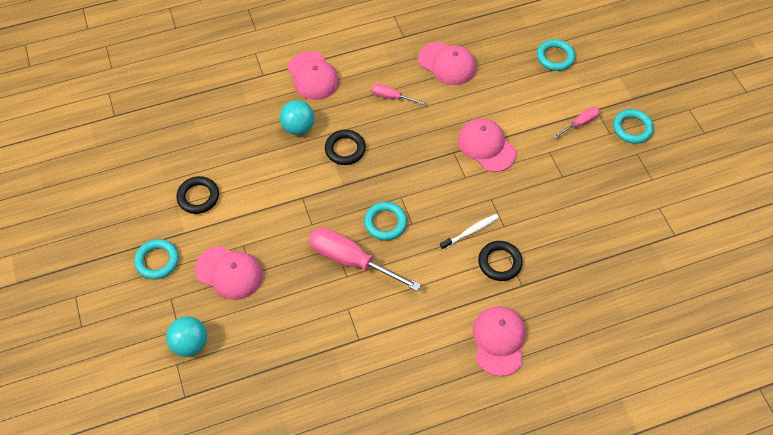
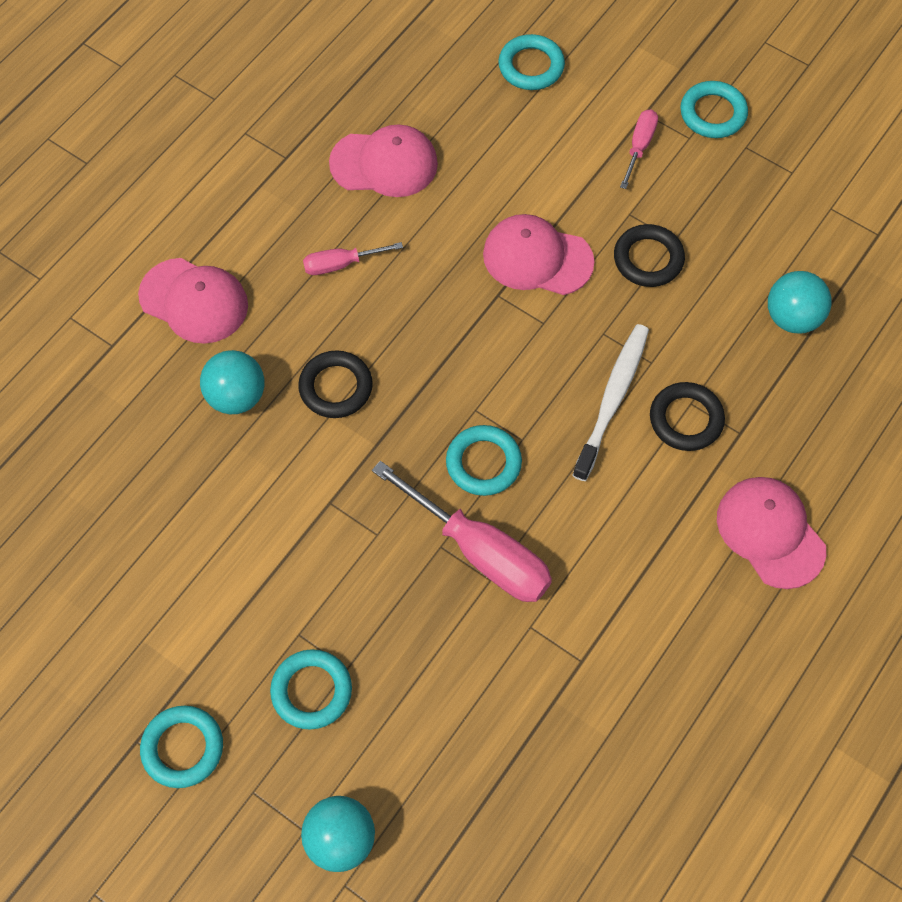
camera: 35 degrees left, 5 degrees up
(198, 197) = (166, 604): black ring -> black ring (648, 259)
(229, 273) = (311, 691): pink cap -> turquoise ring
(351, 260) = (479, 551): pink screwdriver -> pink screwdriver turned 135 degrees counterclockwise
(470, 231) = (612, 399): white toothbrush -> white toothbrush, size x1.55
(594, 248) = (792, 318): none -> turquoise ball

